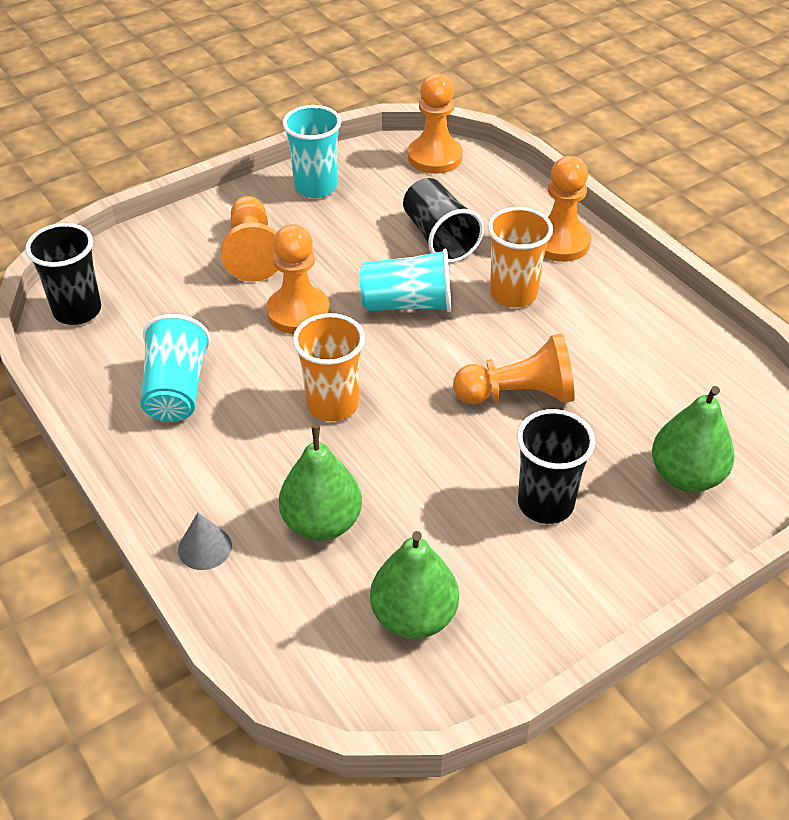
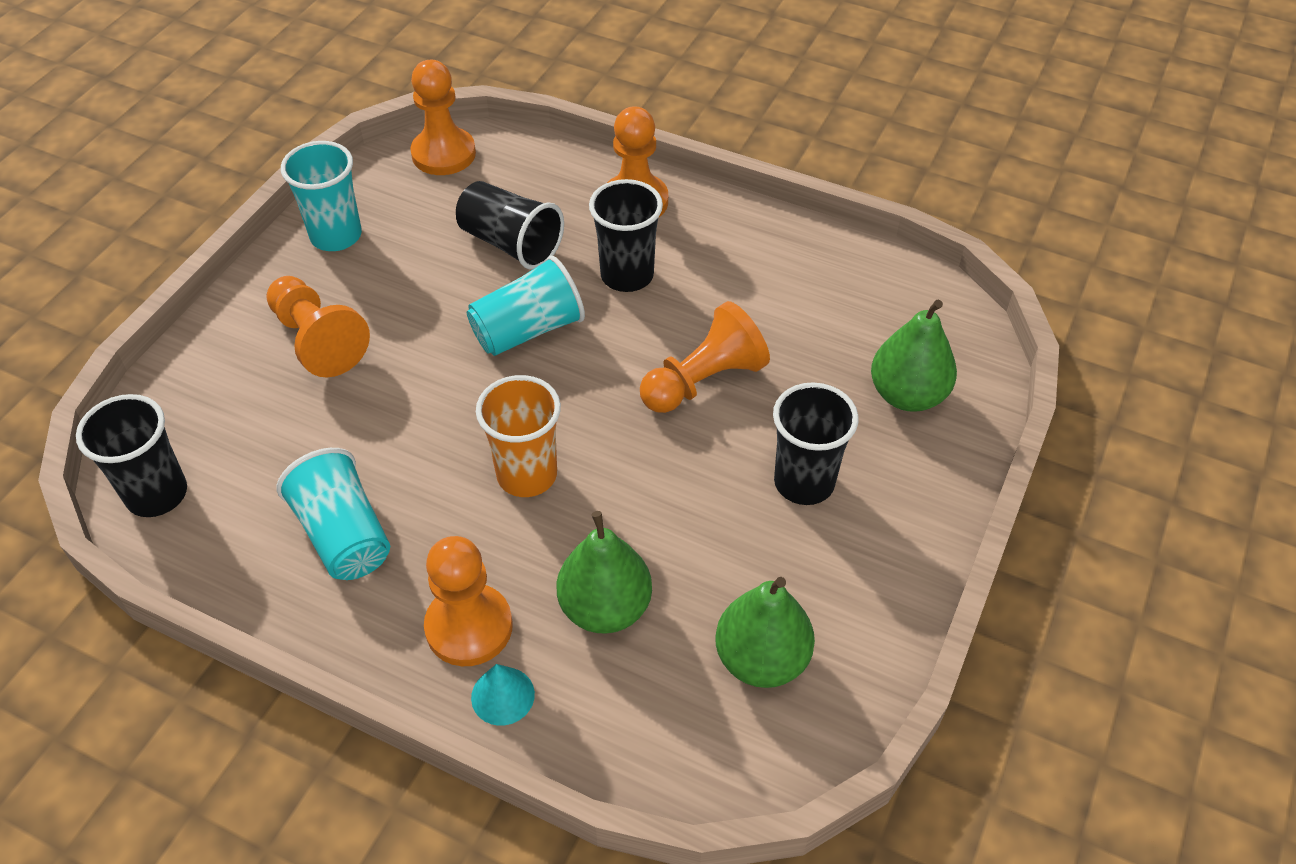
camera: 30 degrees left, 5 degrees up
(205, 547) = (502, 695): grey cone -> turquoise cone
(298, 312) = (418, 388): orange pawn -> orange pawn (469, 627)
(513, 294) = (627, 275): orange cup -> black cup

